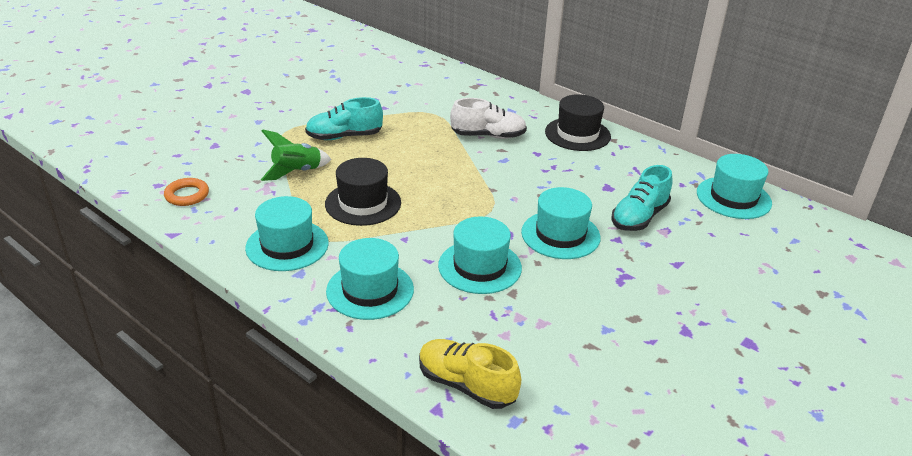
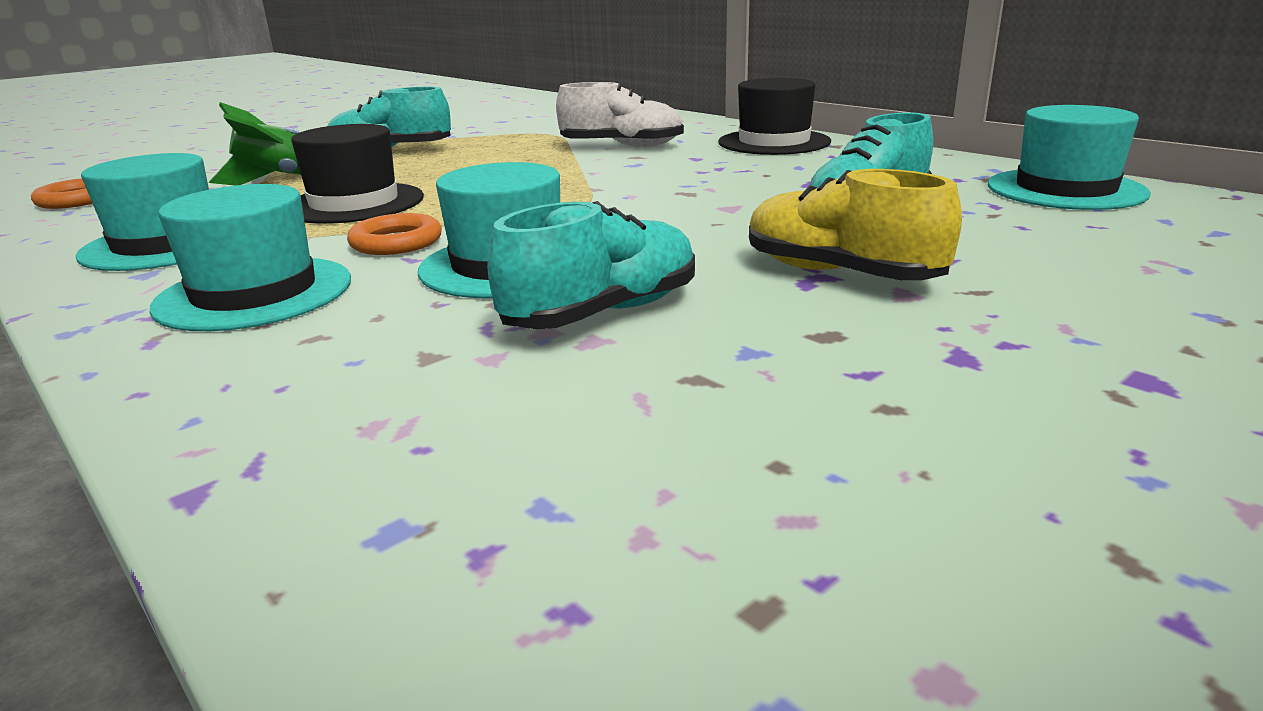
camera: 10 degrees right, 10 degrees down
(412, 245) = (396, 242): none -> orange ring
(466, 385) = (319, 445): yellow shoe -> yellow shoe (840, 274)
(539, 304) = (603, 313): none -> turquoise shoe
(560, 235) = (698, 229): turquoise hat -> none

